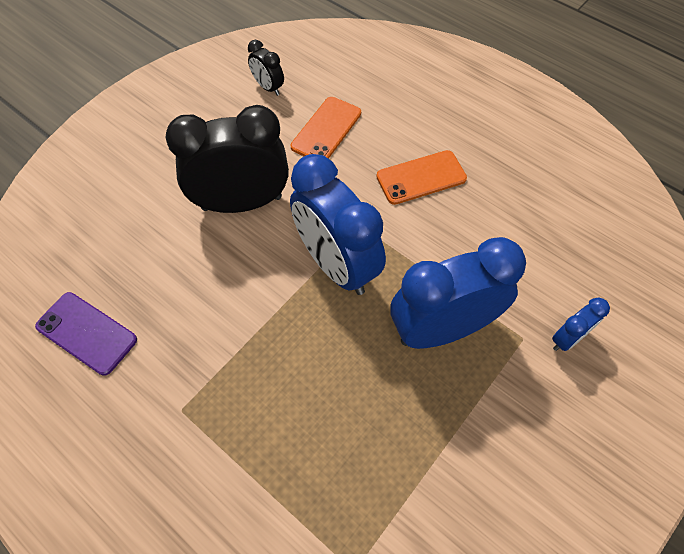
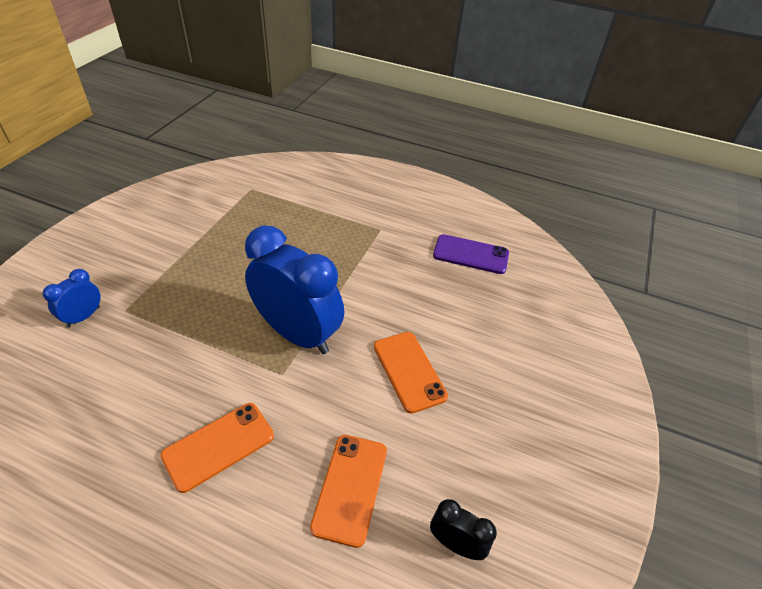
camera: 160 degrees right, 15 degrees down
(242, 203) = (409, 371): black clock -> orange phone
(442, 329) = (197, 304): blue clock -> none

